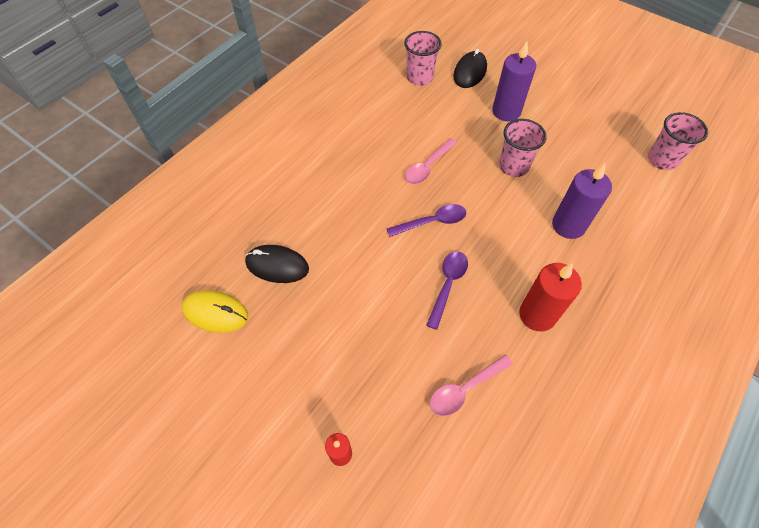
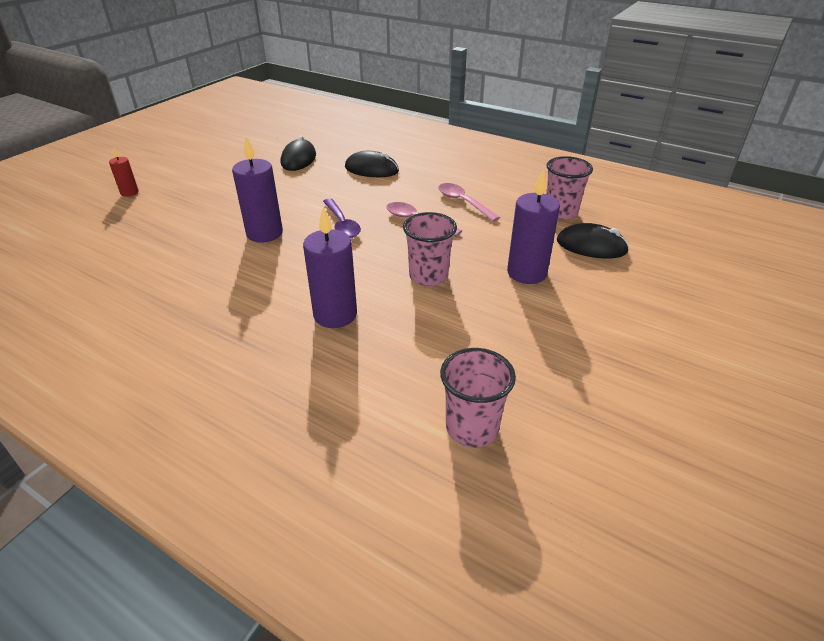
camera: 85 degrees right, 20 degrees down
(215, 312) = (260, 143): yellow mouse -> none
(318, 196) = (371, 169): none -> black mouse
(448, 285) = (264, 233): purple spoon -> purple candle
(465, 389) = (154, 243): pink spoon -> pink spoon (463, 202)
(537, 315) = (216, 285): red candle -> none

